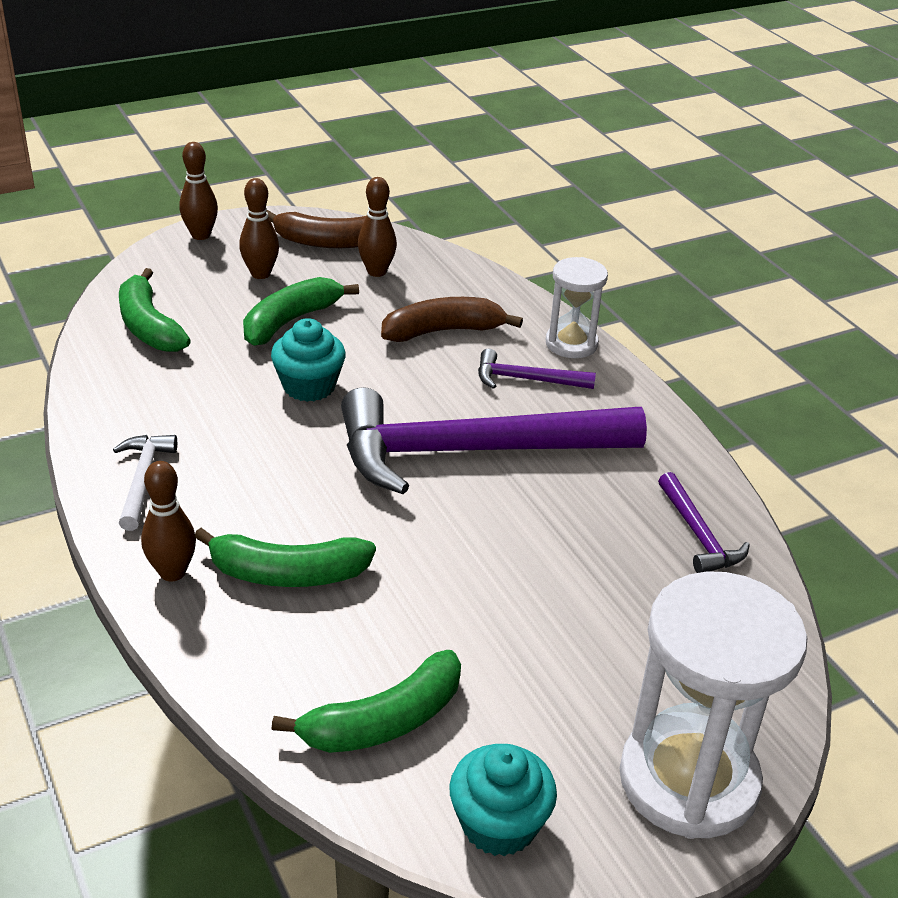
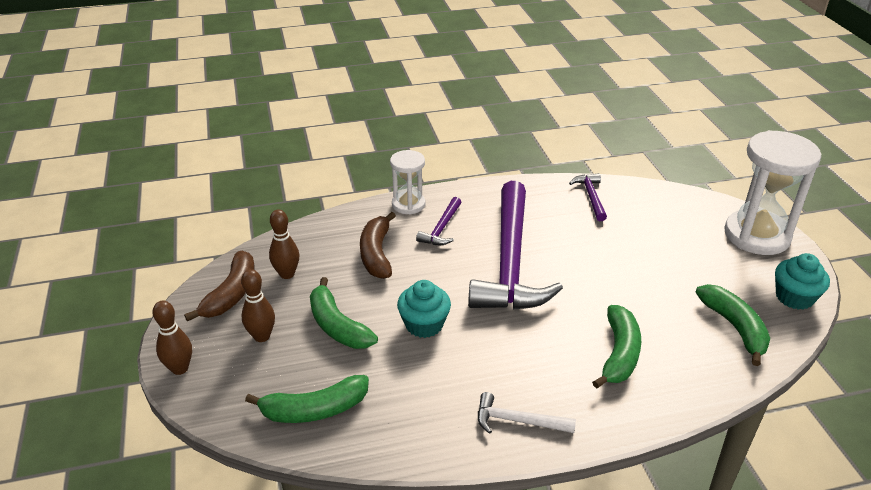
camera: 75 degrees left, 0 degrees up
(172, 572) = (617, 409): brown bowling pin -> none
(698, 534) = (591, 197): purple hammer -> purple hammer turned 90 degrees counterclockwise

